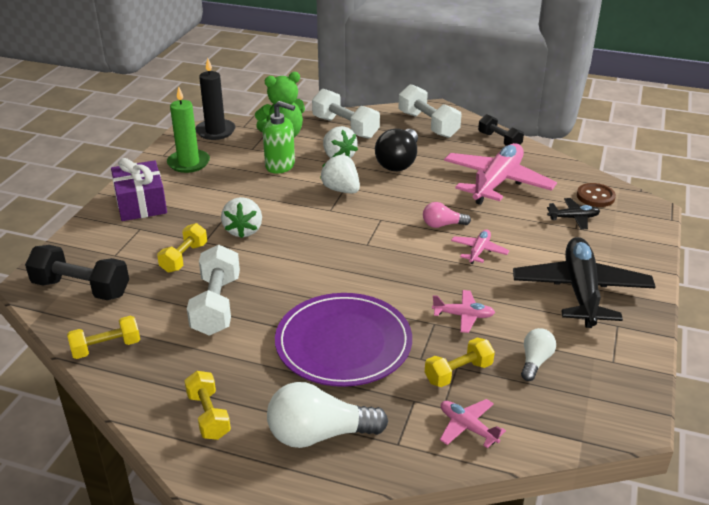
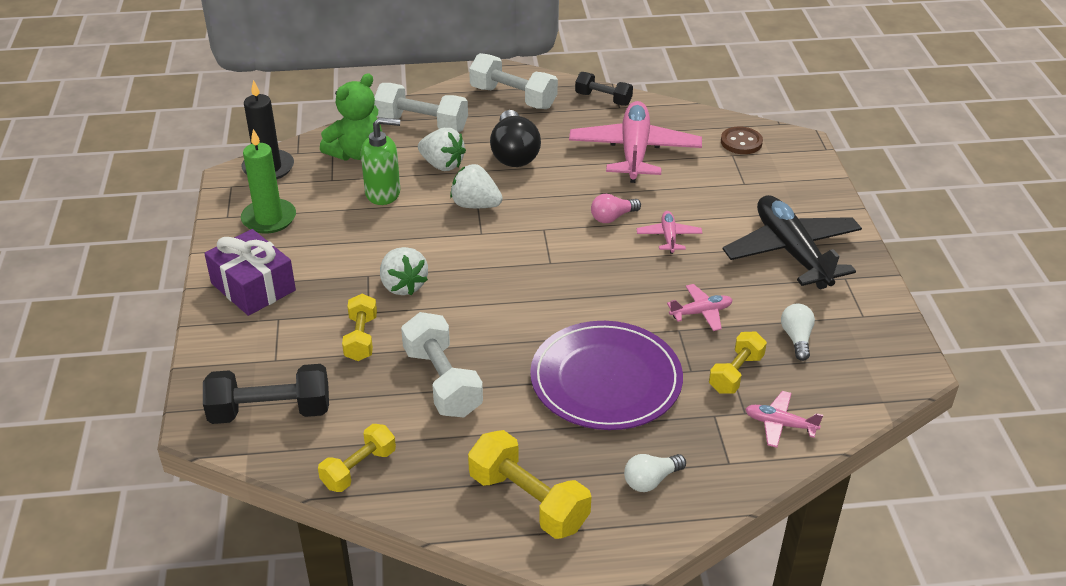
camera: 25 degrees left, 5 degrees up
(208, 415) = (528, 501): yellow dumbbell -> yellow dumbbell, size x1.57
(319, 434) = (651, 480): white light bulb -> white light bulb, size x0.55
(573, 218) = (735, 173): black plane -> none

